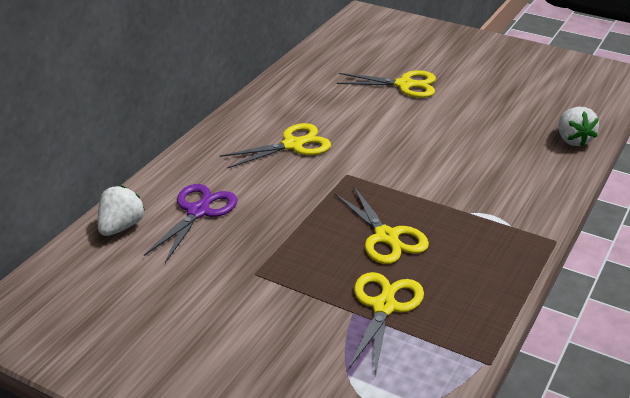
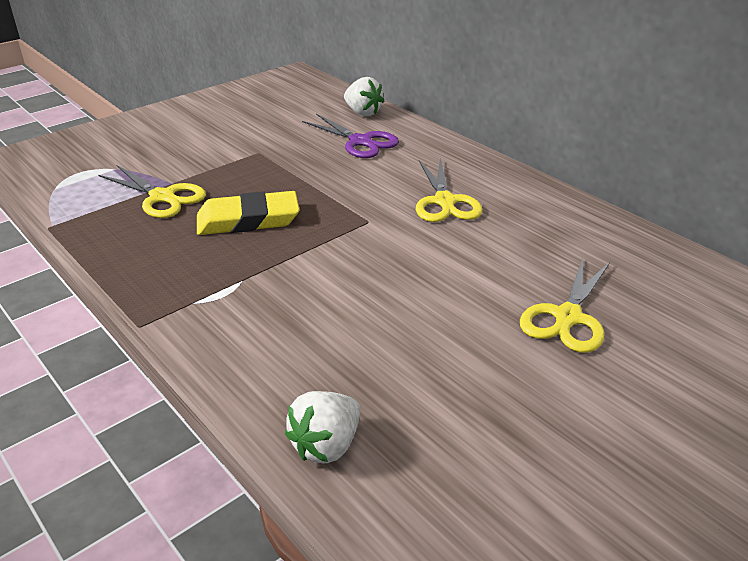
camera: 110 degrees right, 0 degrees up
(386, 237) = (248, 220): yellow scissors -> yellow eraser
(573, 140) = (326, 445): white strawberry -> white strawberry turned 60 degrees counterclockwise

